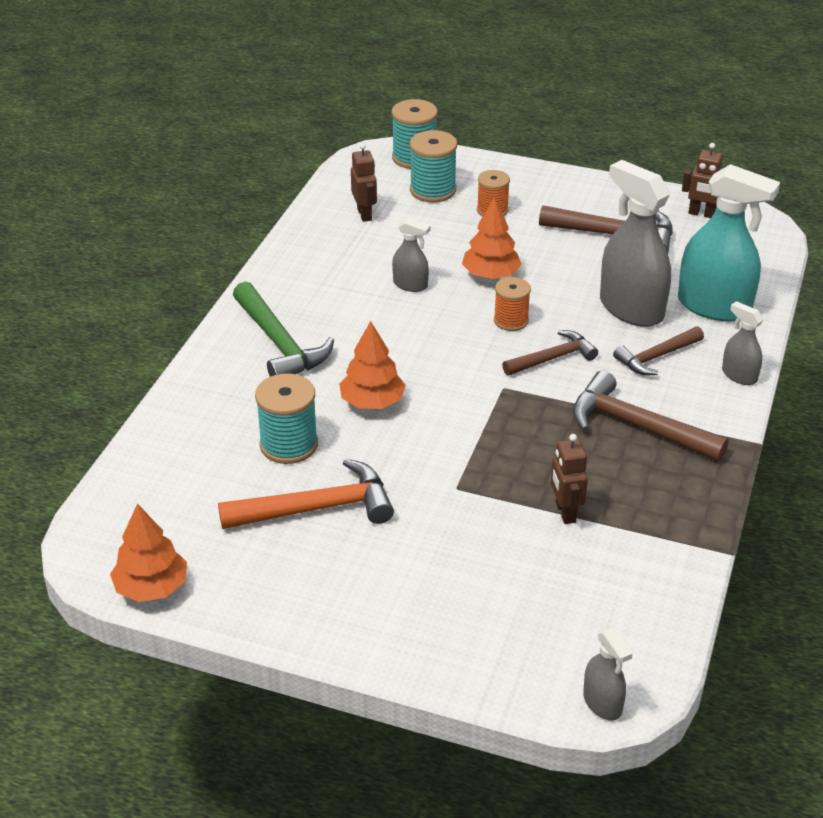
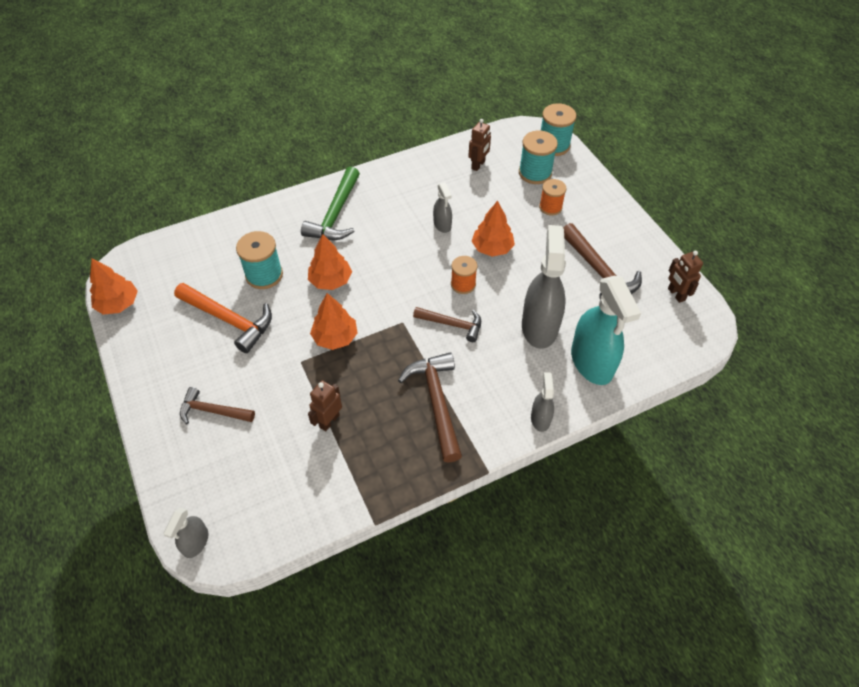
camera: 45 degrees right, 15 degrees up
(458, 444) = (335, 337): none -> orange tree
(656, 357) = (509, 368): brown hammer -> brown hammer (213, 411)

